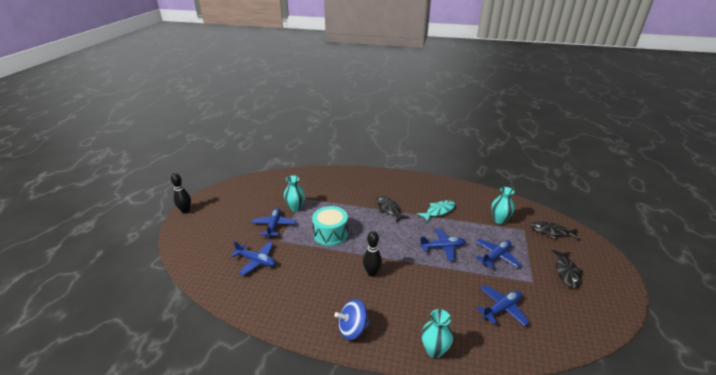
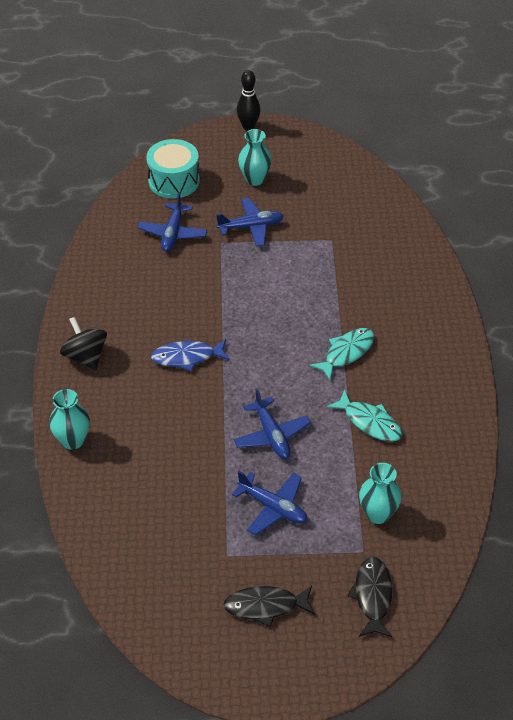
camera: 75 degrees right, 15 degrees up
(295, 208) = (303, 238): turquoise vase -> turquoise vase (255, 179)
(330, 234) = (255, 294): turquoise drum -> turquoise drum (174, 181)
(353, 329) = (85, 356): blue spinning top -> black spinning top
(372, 273) = (187, 357): black bowling pin -> blue fish
(389, 209) = (346, 353): black fish -> turquoise fish
(501, 308) = (160, 513): blue plane -> none

